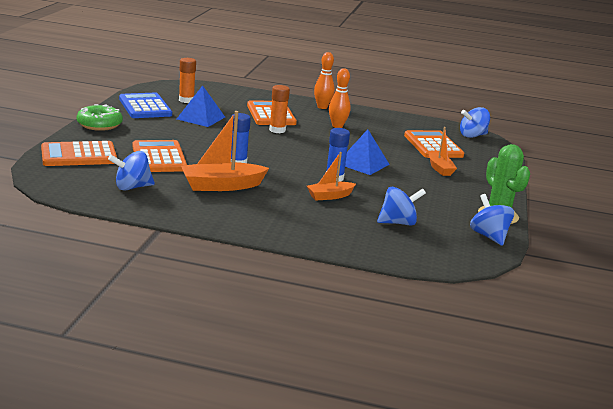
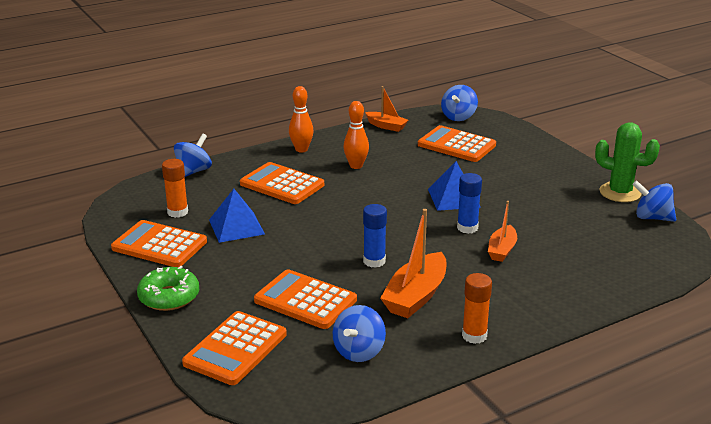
camera: 40 degrees left, 5 degrees up
(145, 107) = (159, 245): blue calculator -> orange calculator
(277, 130) = (324, 201): orange glue stick -> orange glue stick (474, 336)
(398, 223) = (588, 245): blue spinning top -> blue spinning top (193, 171)
(439, 168) = (506, 168): orange boat -> orange boat (386, 126)

